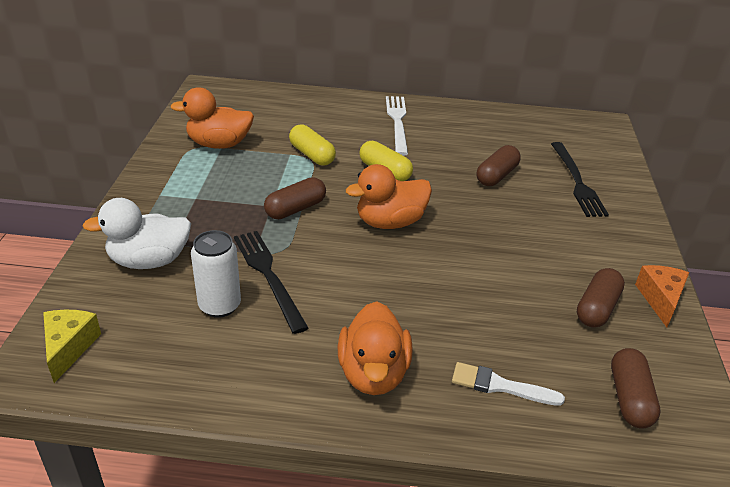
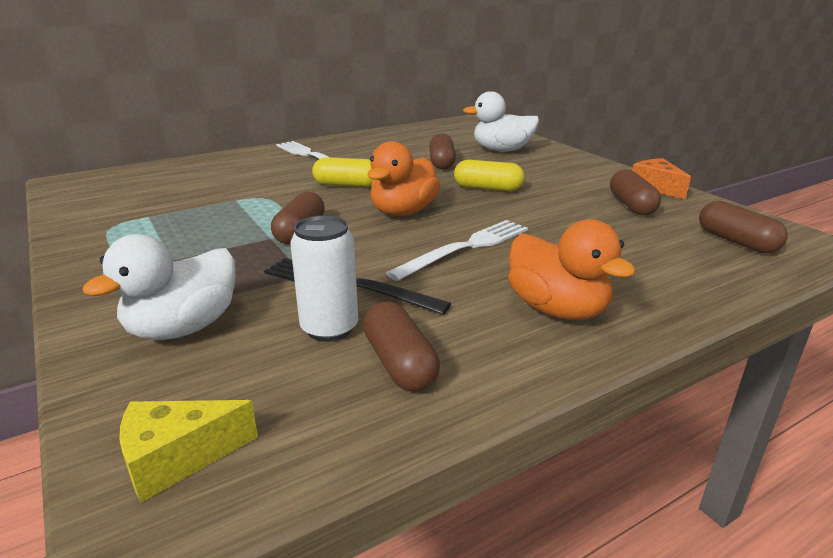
camera: 35 degrees left, 10 degrees down
(69, 347) = (177, 458): yellow cheese -> yellow cheese turned 75 degrees counterclockwise
(219, 144) = (142, 215): orange duck -> none
(226, 355) = (400, 363): none -> brown capsule
(312, 155) = (260, 194): yellow capsule -> yellow capsule (488, 188)
(387, 283) = (465, 248): none -> white fork
(500, 386) = (656, 272): white brush -> none
(577, 181) = (502, 150): black fork -> white duck

